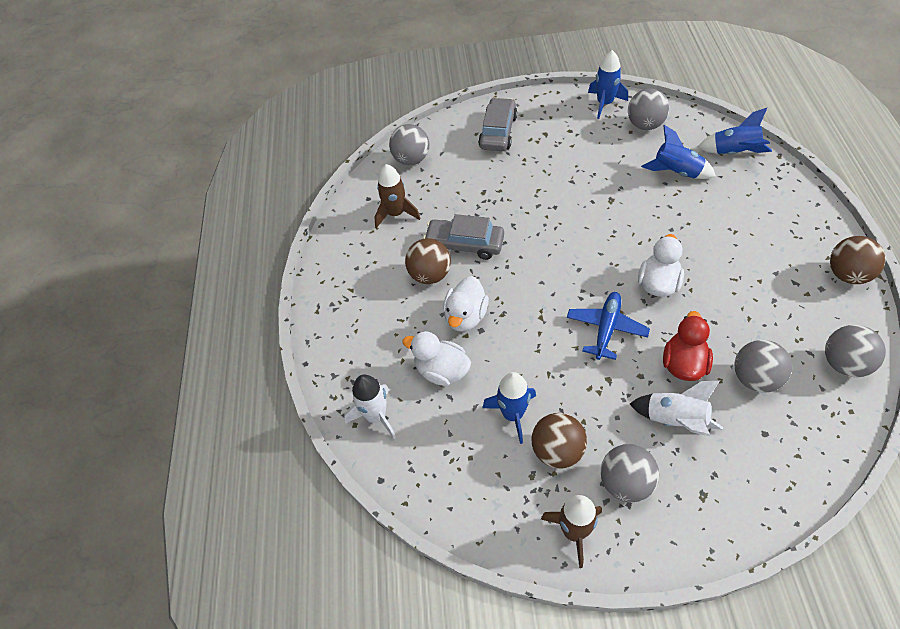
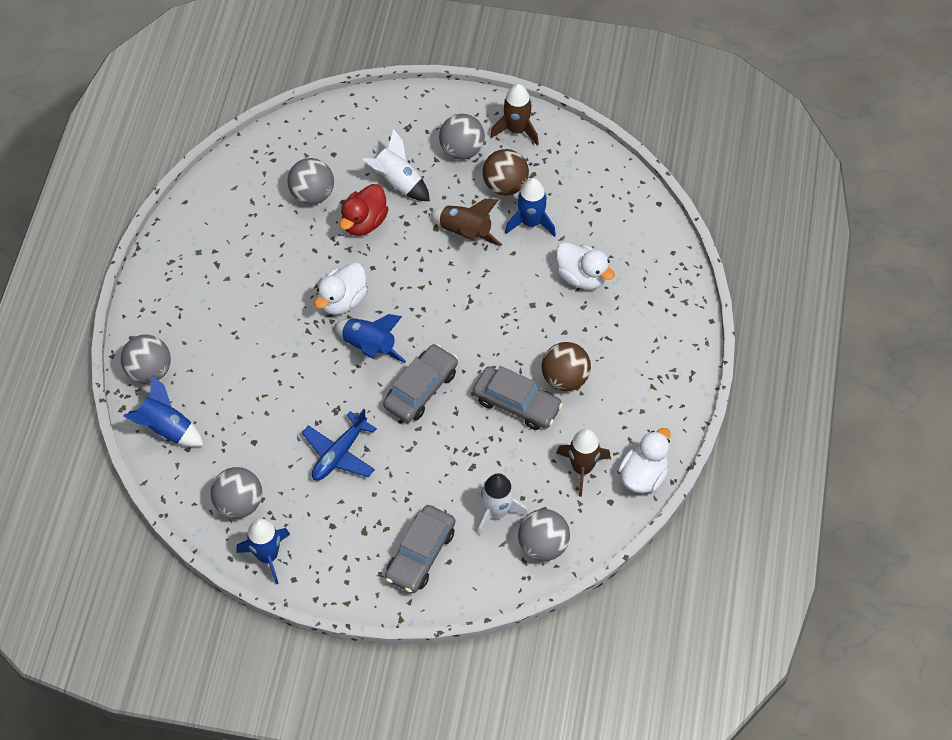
camera: 170 degrees left, 5 degrees up
(376, 416) = (652, 254): white rocket -> white rocket (497, 512)
(465, 316) = (542, 322): white duck -> white duck (643, 475)
(549, 233) = (421, 389): none -> grey car
(575, 383) = (465, 233): none -> brown rocket
(606, 329) = (414, 272): blue plane -> blue plane (339, 454)
(676, 172) = (245, 423): blue rocket -> blue rocket (369, 347)
(844, 364) = (232, 185): grey ball -> grey ball (149, 371)
(847, 274) = (165, 257): brown ball -> none

